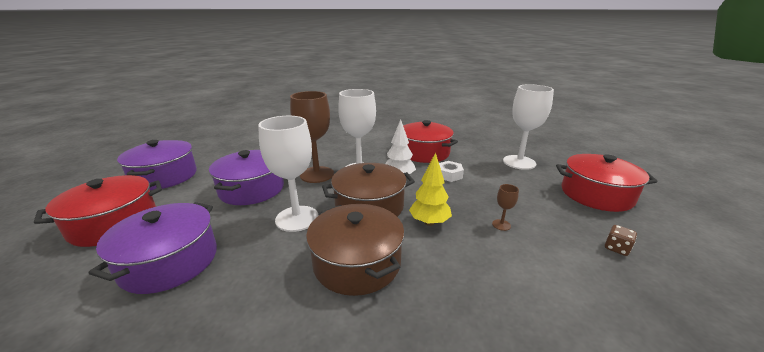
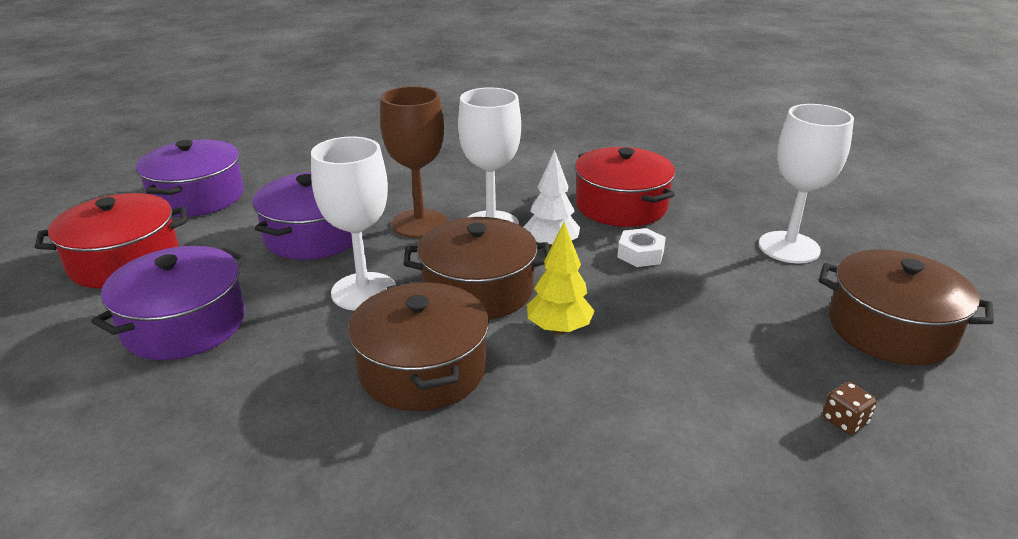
camera: 15 degrees right, 5 degrees up
(501, 225) = (674, 352): brown goblet -> none
(596, 194) = (890, 329): red pot -> brown pot

